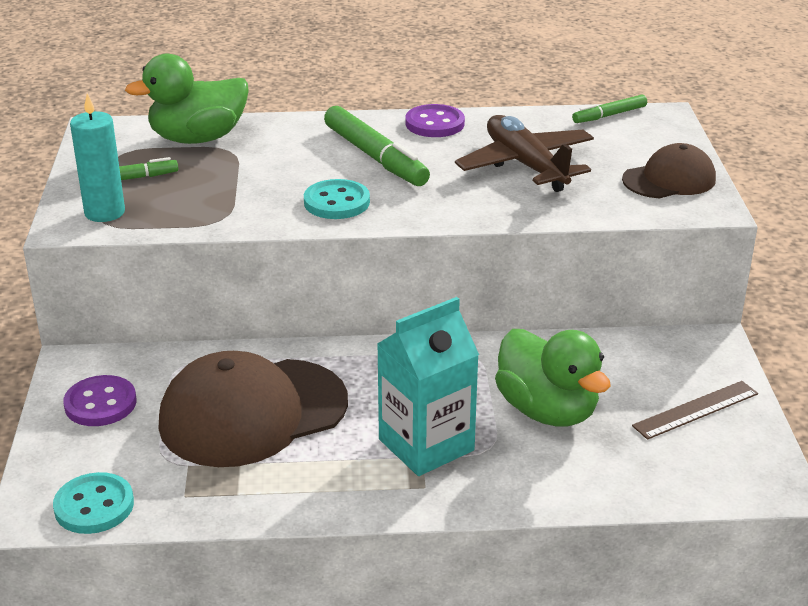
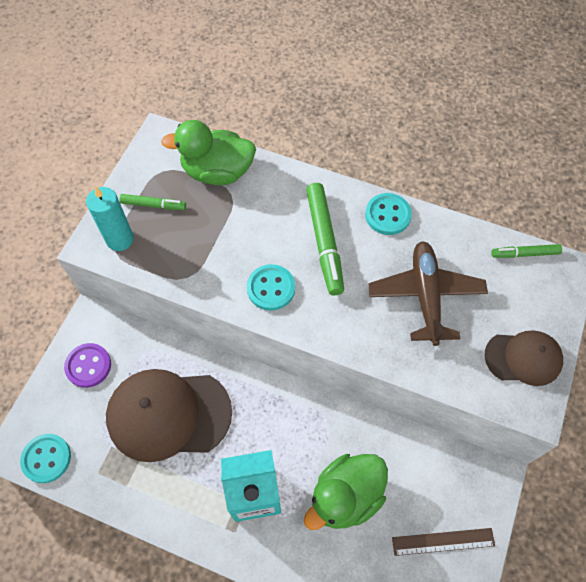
camera: 25 degrees right, 30 degrees up
(434, 124) = (387, 215): purple button -> turquoise button
(547, 411) = (345, 496): green duck -> green duck turned 60 degrees clockwise

